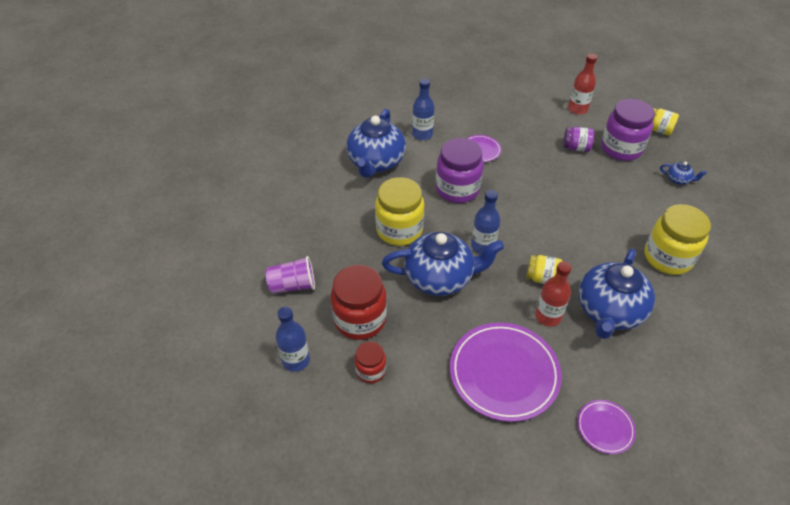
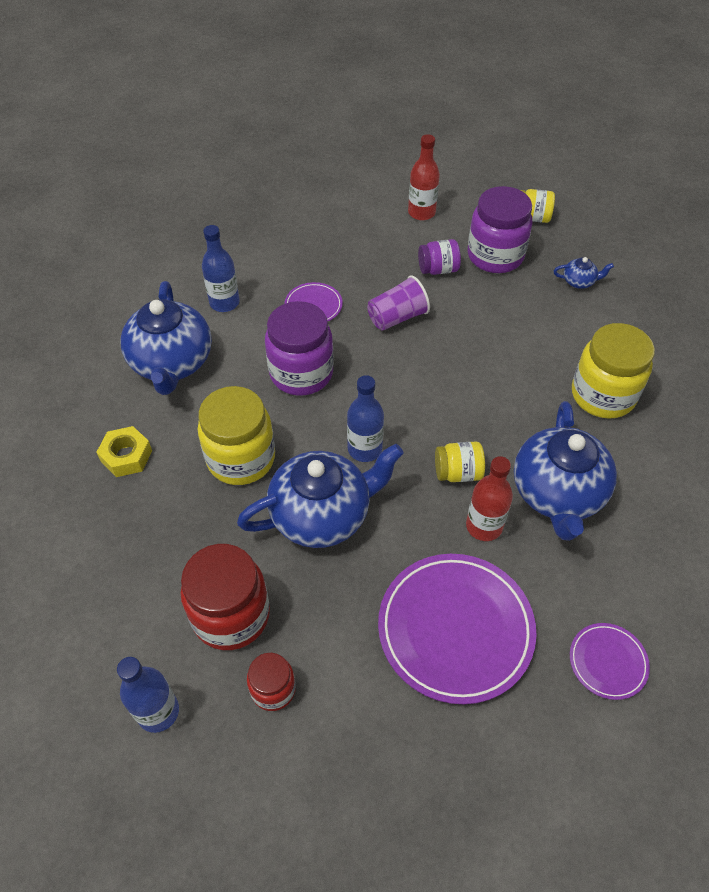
camera: 20 degrees left, 5 degrees up
(293, 285) = (113, 594): purple cup -> purple cup (397, 317)
(328, 209) = (126, 456): none -> yellow nut

